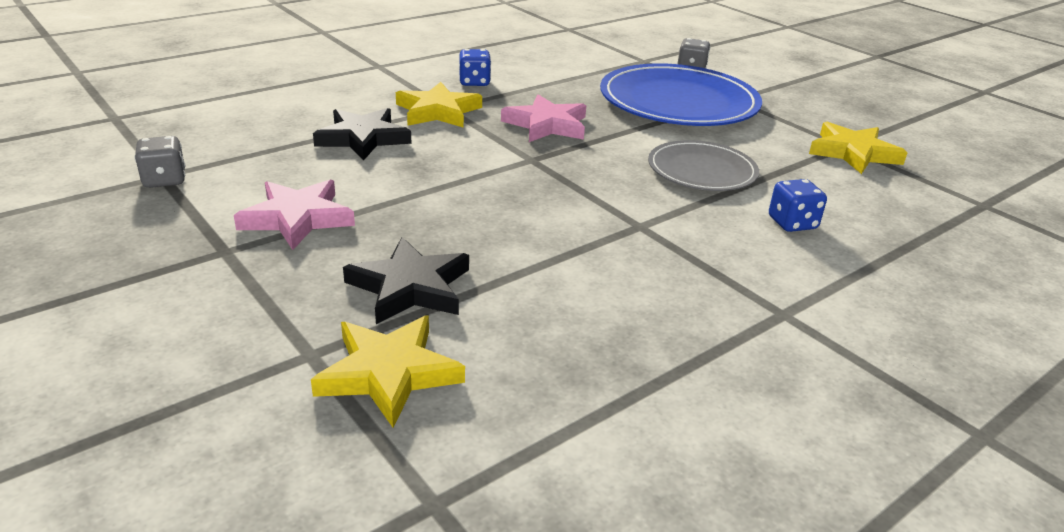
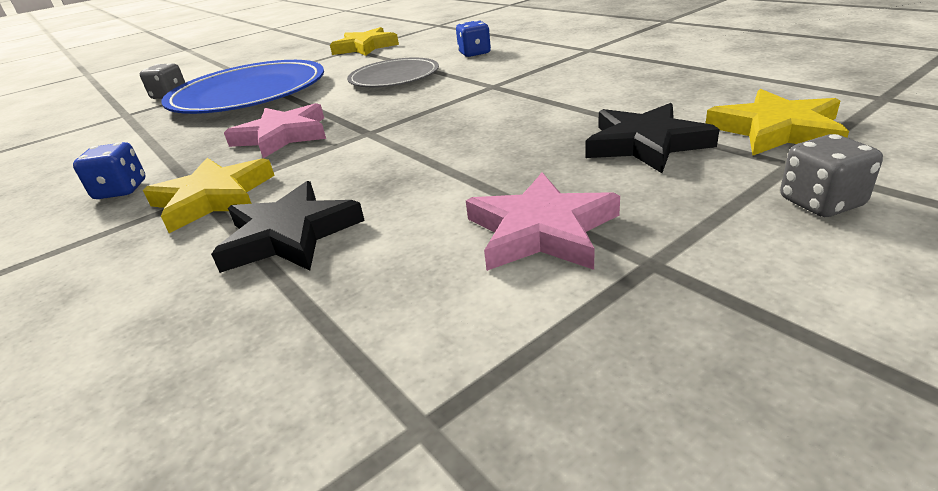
camera: 85 degrees left, 0 degrees up
(164, 180) = (445, 413): grey dice -> grey dice (820, 203)

